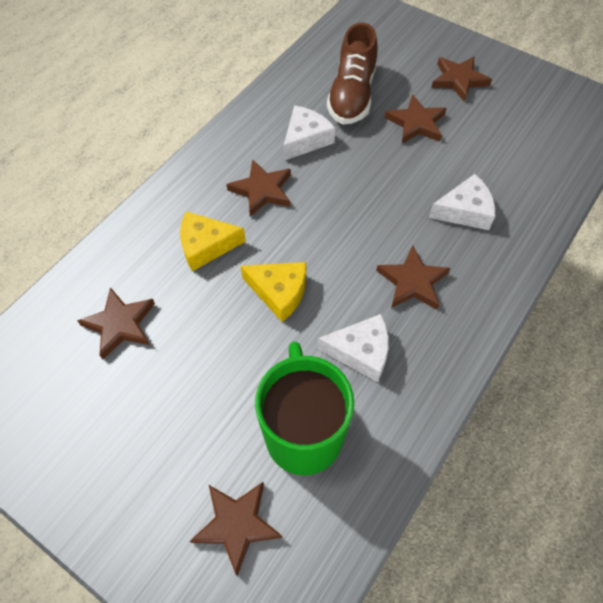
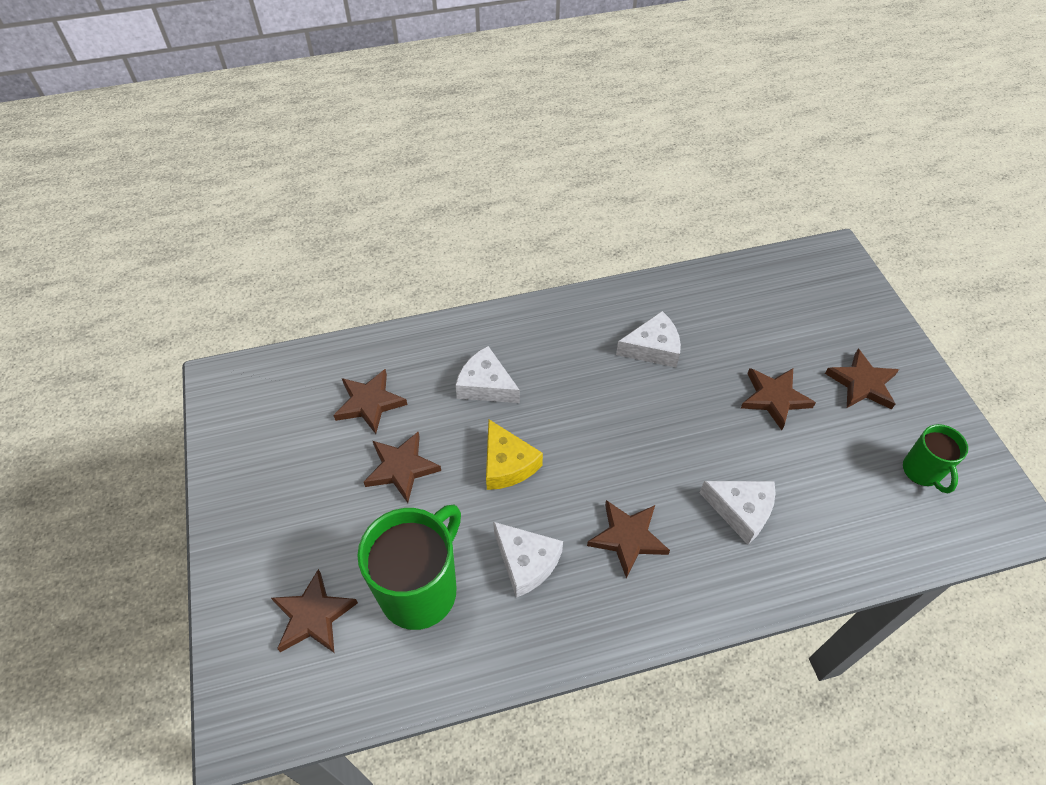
camera: 40 degrees right, 5 degrees down
(206, 246) = (486, 385): yellow cheese -> white cheese
(262, 190) = (573, 369): brown star -> brown star (401, 468)
(352, 95) = (735, 334): brown shoe -> none
(540, 113) = (922, 472): none -> green mug

